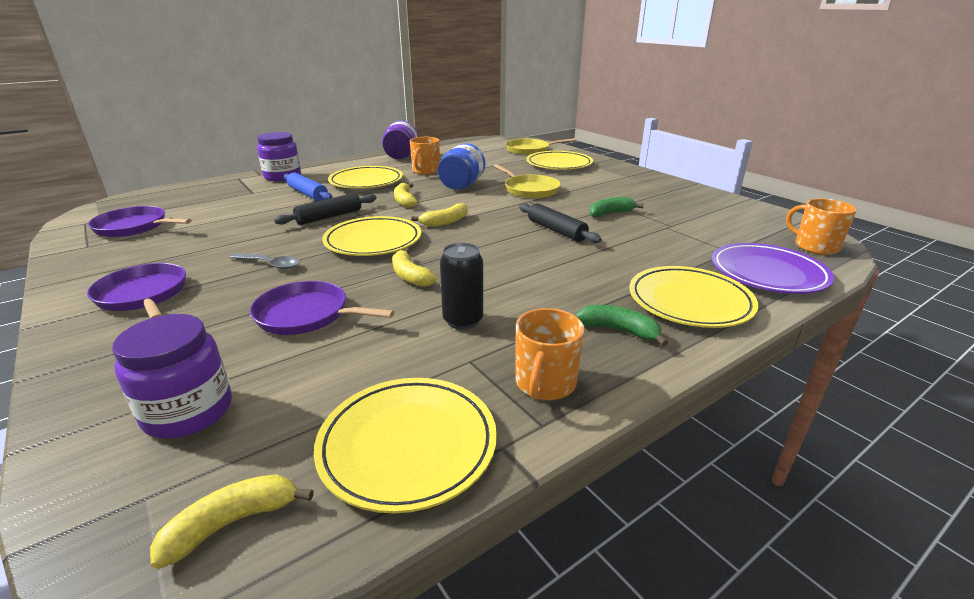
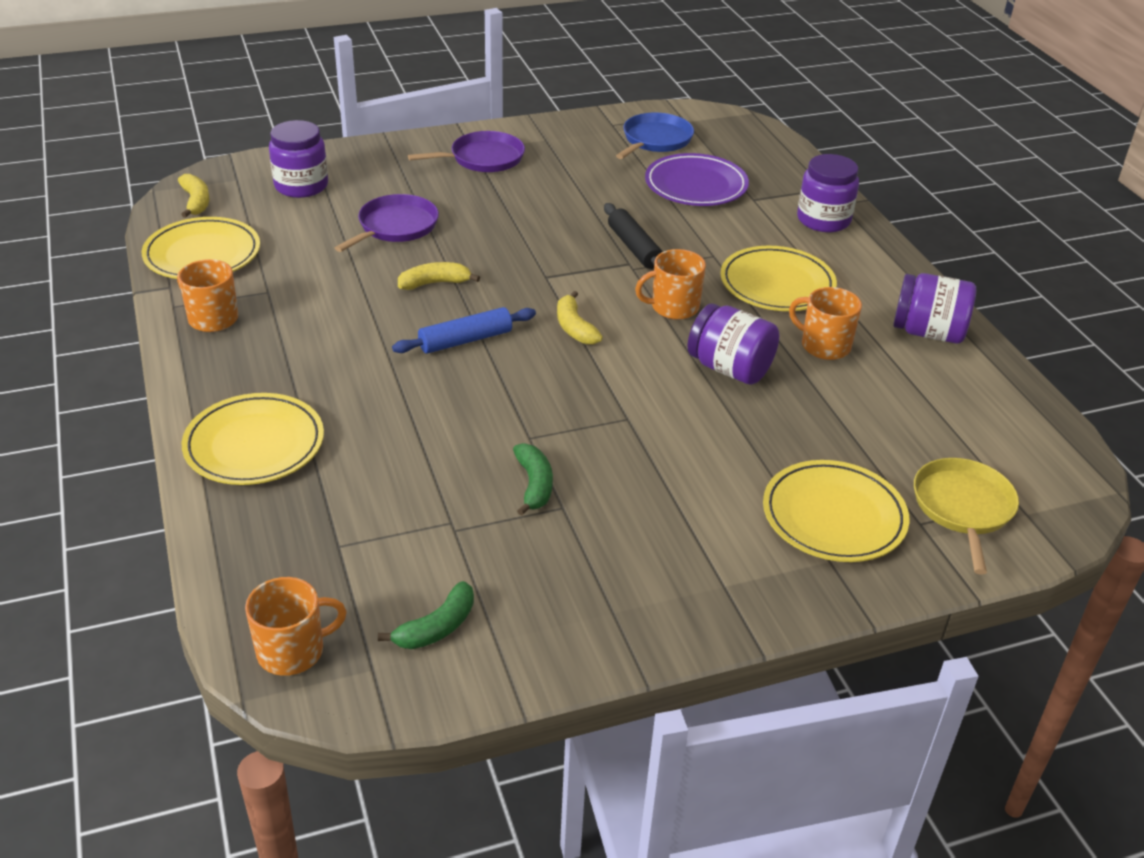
camera: 105 degrees right, 10 degrees up
(134, 227) = (655, 140): purple pan -> blue pan
(270, 264) = (511, 211): grey spoon -> none
(308, 194) = (733, 236): blue rolling pin -> blue rolling pin (465, 340)
(373, 241) = (538, 270): yellow plate -> none
(405, 201) = (673, 307): yellow banana -> orange mug
(462, 185) = (730, 369): blue jar -> purple jar
(463, 321) = (328, 298): black can -> none
(529, 189) = (682, 433): yellow pan -> none
(556, 230) = (497, 411): black rolling pin -> none
(619, 330) = (245, 378): green banana -> green banana (437, 627)
(768, 273) = (261, 544): purple plate -> purple plate (696, 186)

